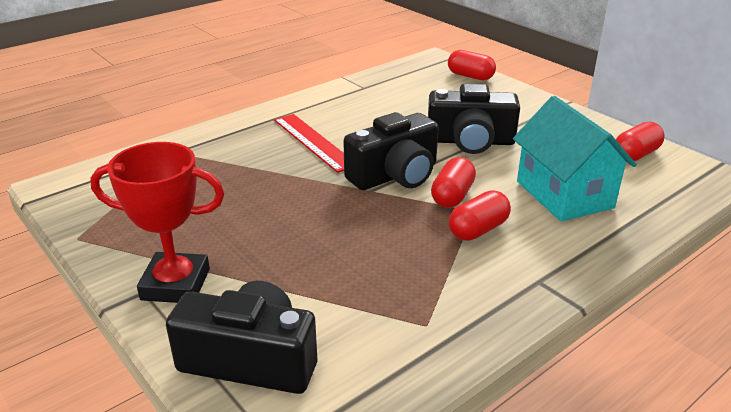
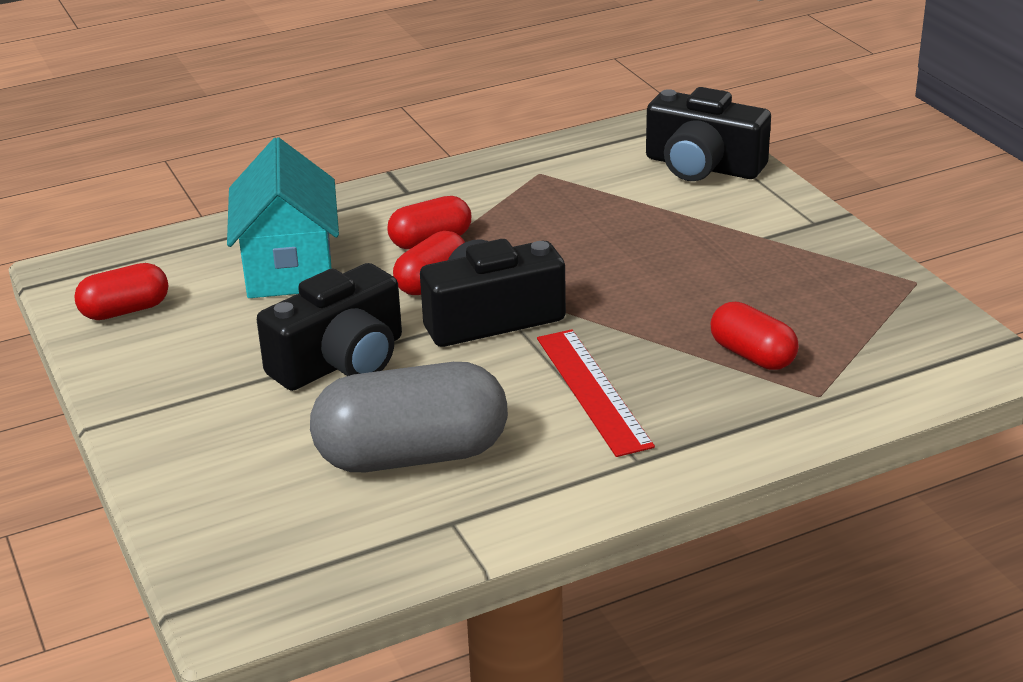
camera: 165 degrees left, 0 degrees up
(176, 284) = (782, 224): red trophy -> none
(397, 106) = (412, 455): none -> grey capsule
(470, 76) = (206, 526): red capsule -> red capsule (752, 355)
(470, 141) = (341, 361): black camera -> black camera turned 120 degrees clockwise

